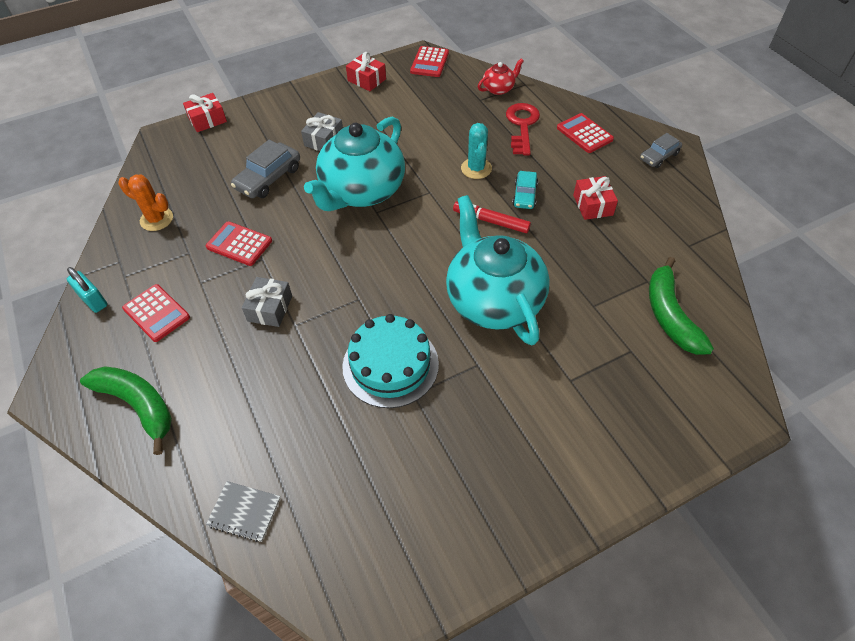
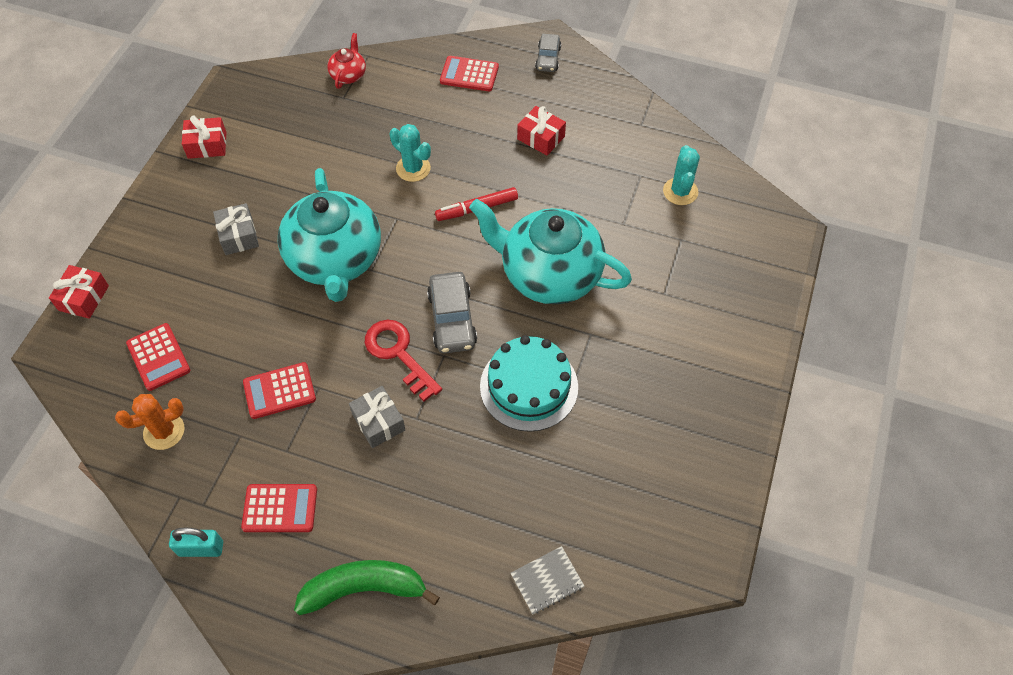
camera: 45 degrees left, 5 degrees up
(268, 178) = (229, 311): grey car -> grey car (452, 319)
(429, 62) = (250, 87): red calculator -> red calculator (158, 357)
(522, 125) = (408, 100): red key -> red key (398, 354)
(524, 195) = (479, 166): turquoise car -> none
(670, 315) = (680, 191): green banana -> turquoise cactus

